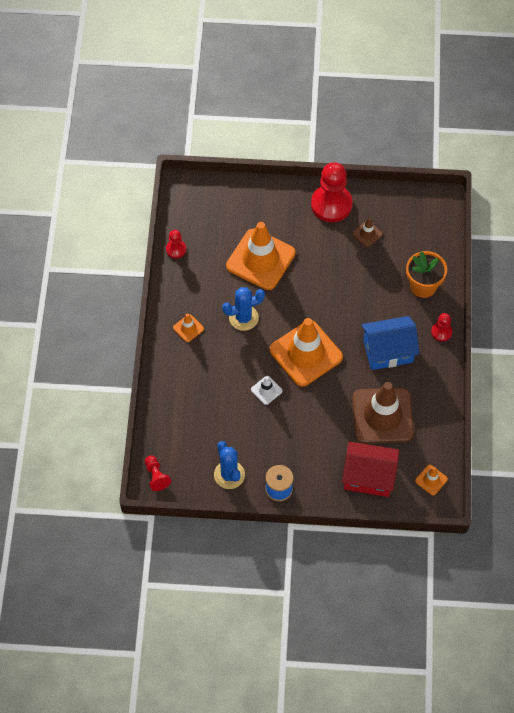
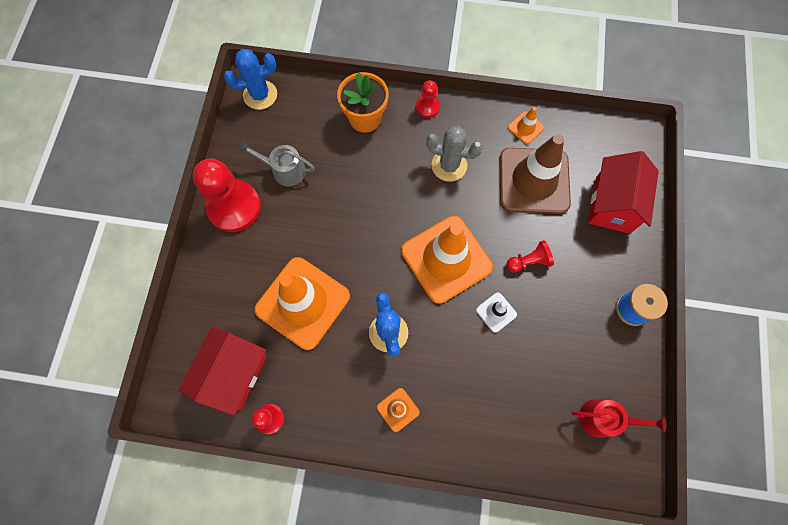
camera: 85 degrees left, 10 degrees up
(156, 476) = (621, 470): red pawn -> red pawn (529, 261)
(192, 465) = (604, 418): none -> red watering can
(205, 223) = (233, 373): none -> red house
(229, 475) = (615, 370): blue cactus -> blue cactus (260, 95)
(367, 234) = (284, 170): brown traffic cone -> grey watering can
(388, 351) = (449, 165): blue house -> grey cactus
(431, 480) = (614, 140): orange traffic cone -> orange traffic cone (525, 127)

